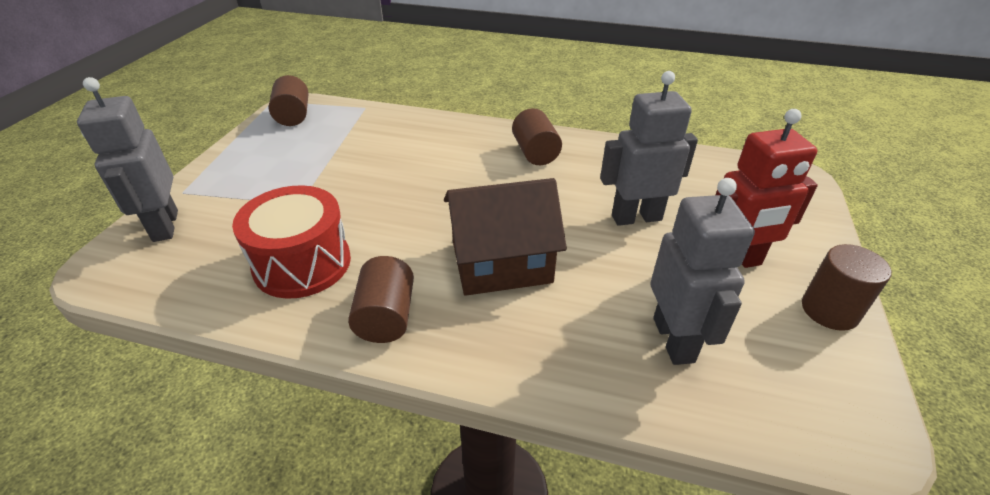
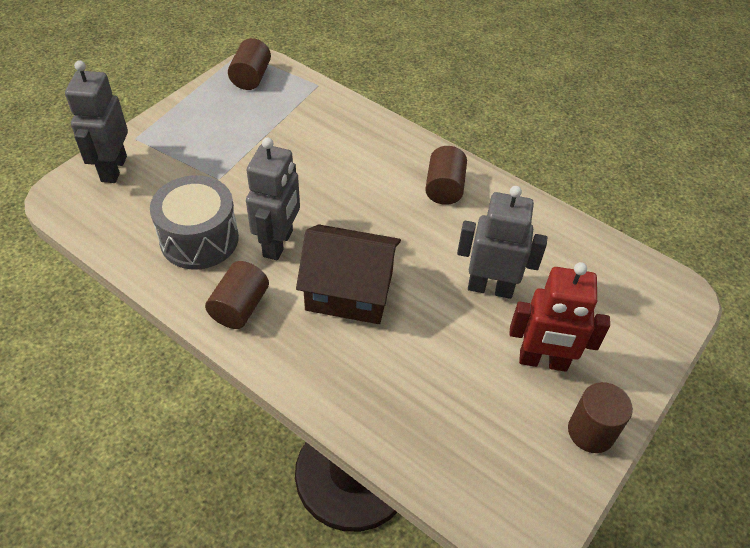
camera: 20 degrees right, 10 degrees up
(302, 263) = (199, 239): red drum -> grey drum
(674, 340) = (442, 406): grey robot -> grey robot (278, 243)

